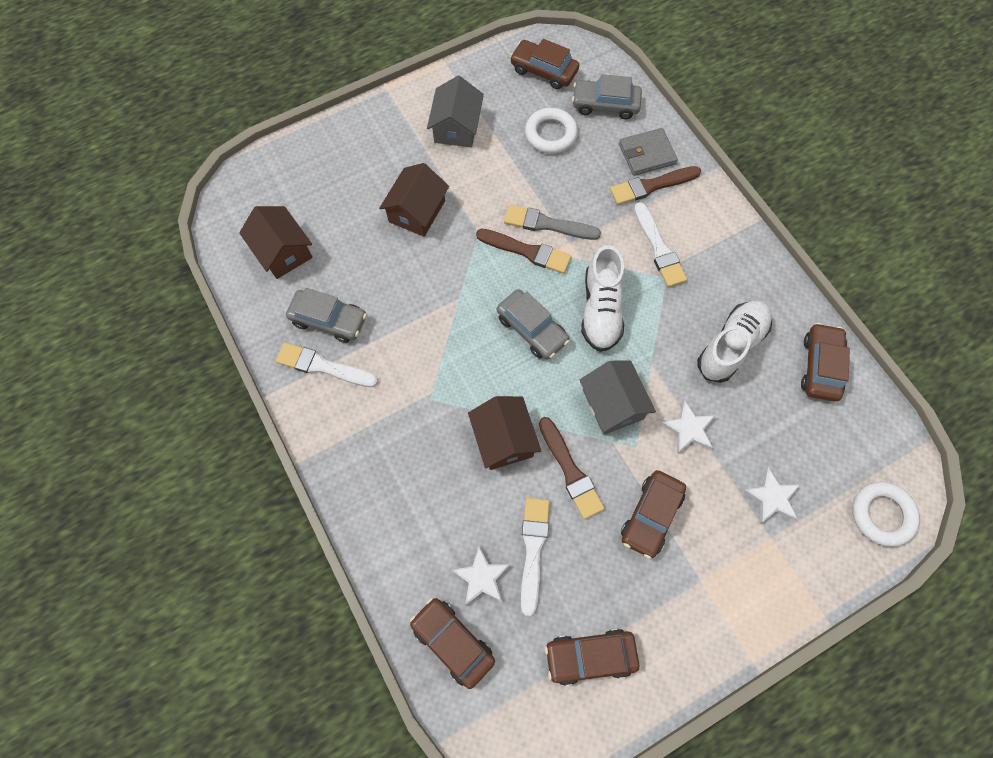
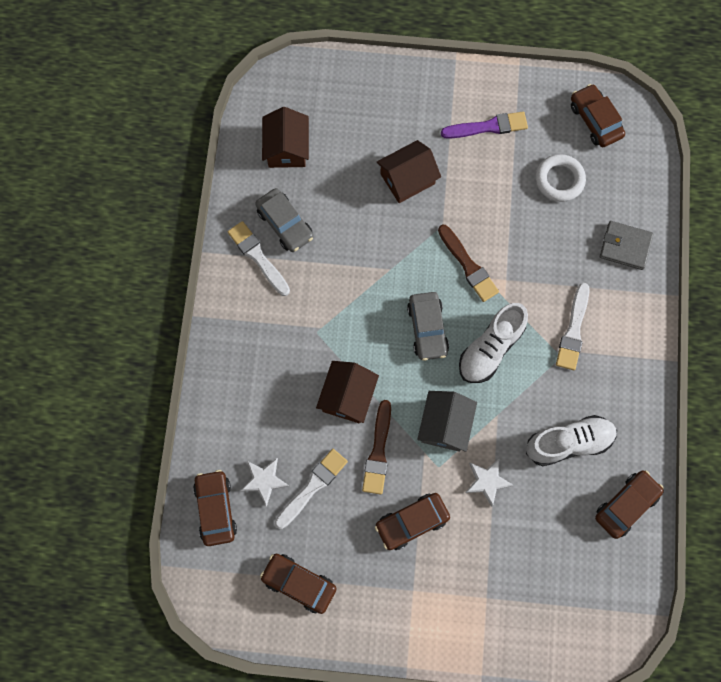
camera: 35 degrees right, 5 degrees up
(456, 127) = (488, 127): grey house -> purple brush
(547, 224) = (500, 254): grey brush -> none
(605, 105) = (623, 182): grey car -> none
(651, 186) = (607, 275): brown brush -> none
(771, 497) = (509, 571): white star -> none
(882, 514) = (582, 640): white ring -> none

